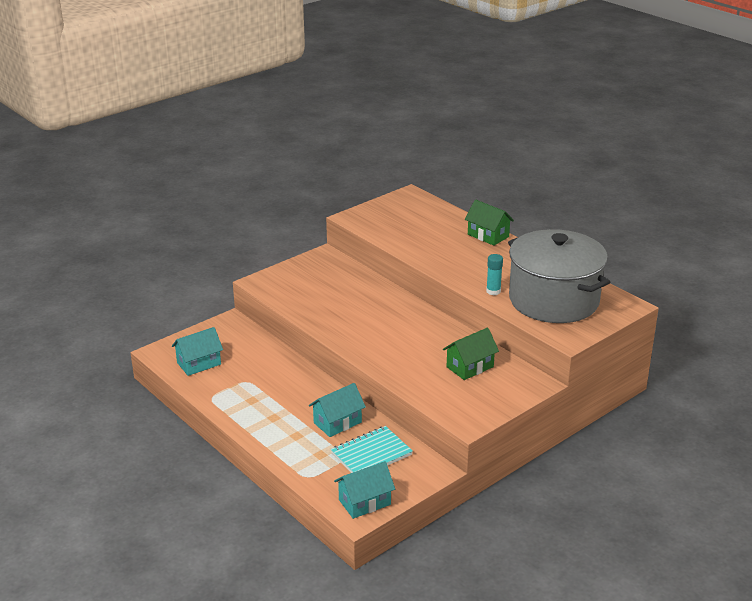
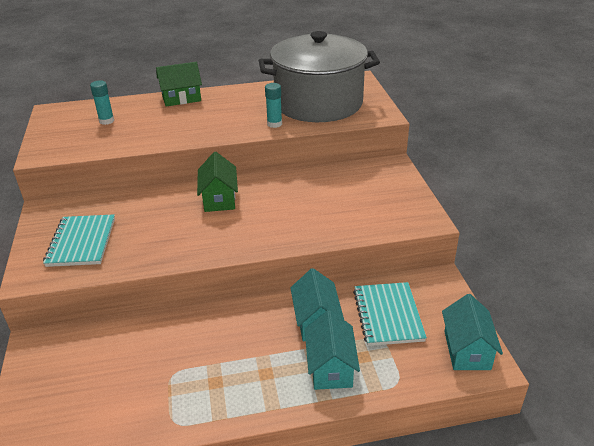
camera: 60 degrees left, 5 degrees up
(199, 363) = (89, 410): turquoise house -> turquoise house (331, 367)
(305, 284) = (81, 242): none -> turquoise notebook
(419, 220) = (106, 121): none -> turquoise glue stick
(470, 367) = (339, 190): green house -> green house (219, 199)

